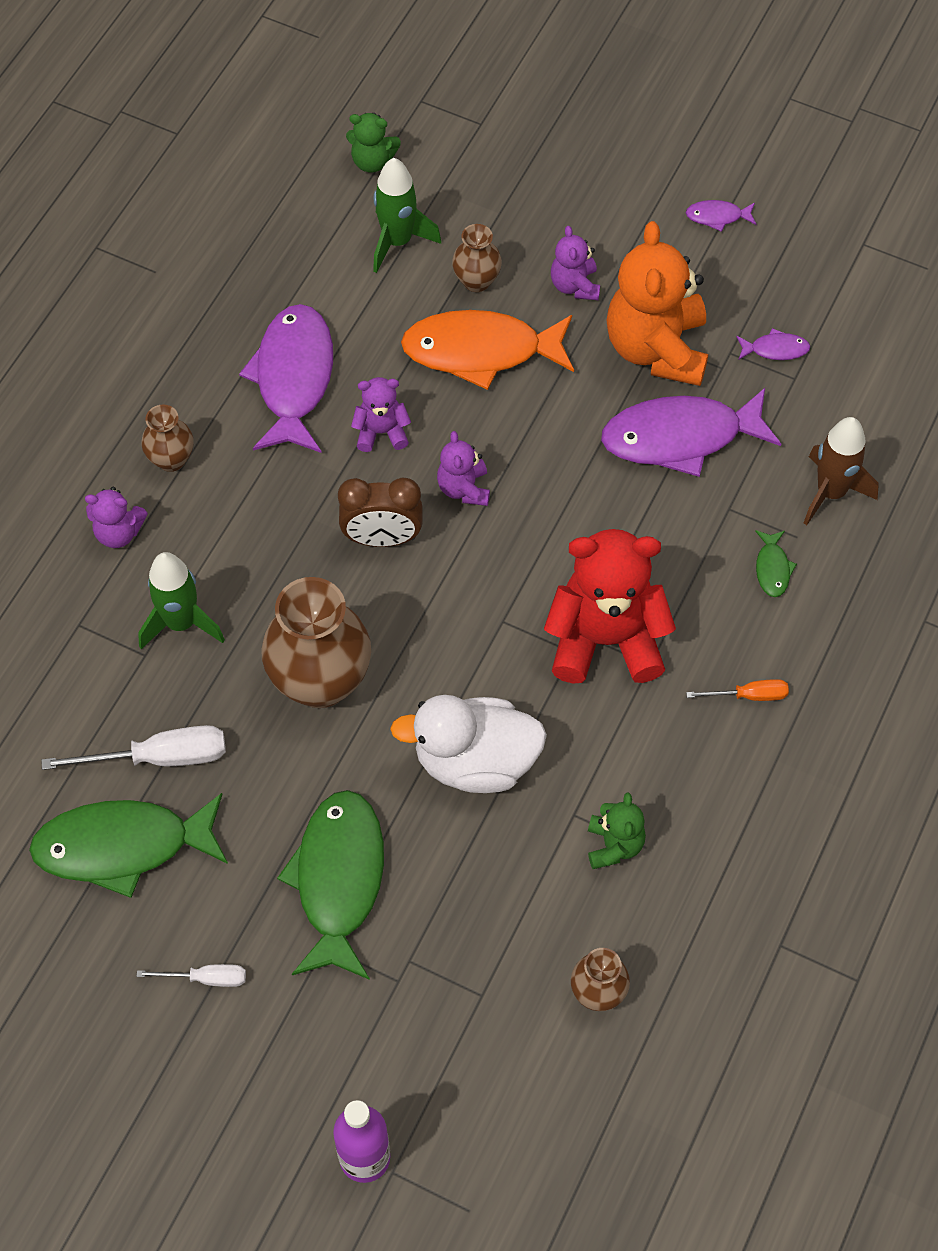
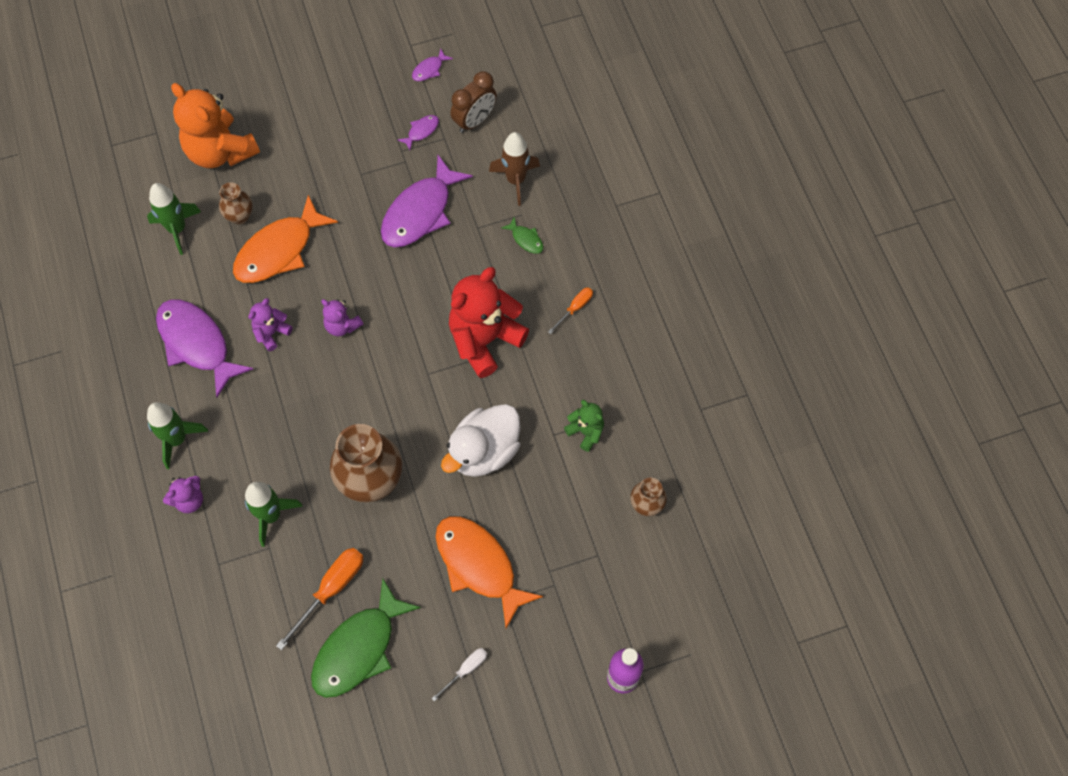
camera: 45 degrees left, 5 degrees up
(159, 757) = (331, 590): white screwdriver -> orange screwdriver
(171, 459) = (177, 439): brown vase -> green rocket
(338, 880) = (479, 565): green fish -> orange fish
(372, 161) = (119, 197): green teddy bear -> none
(382, 538) = (328, 385): brown clock -> brown clock (475, 121)
(575, 285) = (292, 178): purple teddy bear -> none
(656, 349) = (364, 177): orange teddy bear -> orange teddy bear (220, 151)
(717, 217) = (327, 87): purple fish -> purple fish (429, 69)

